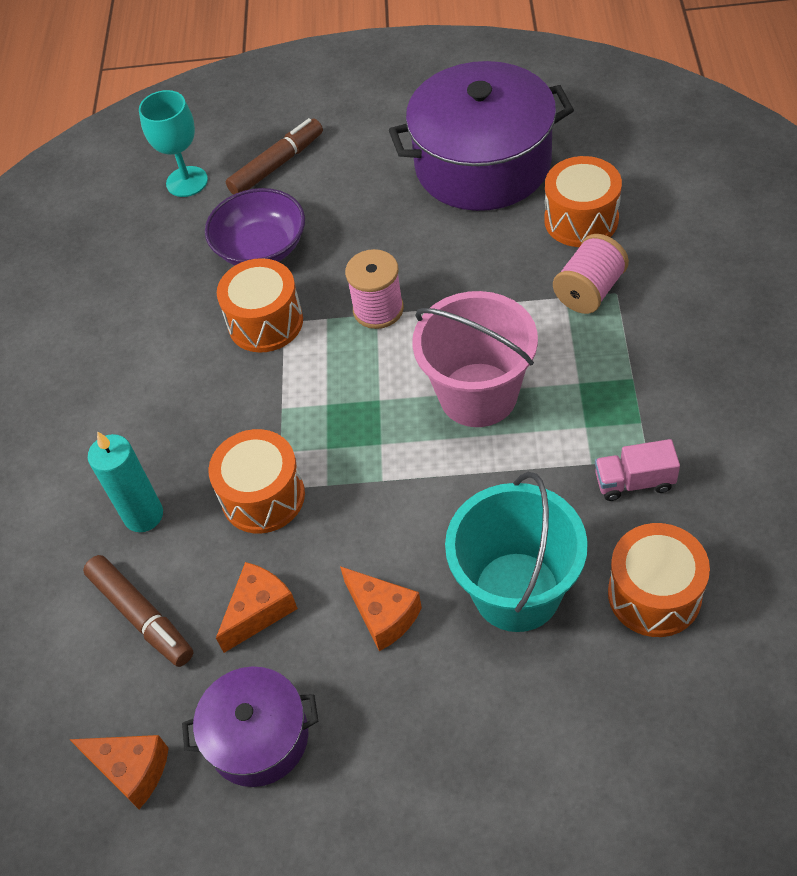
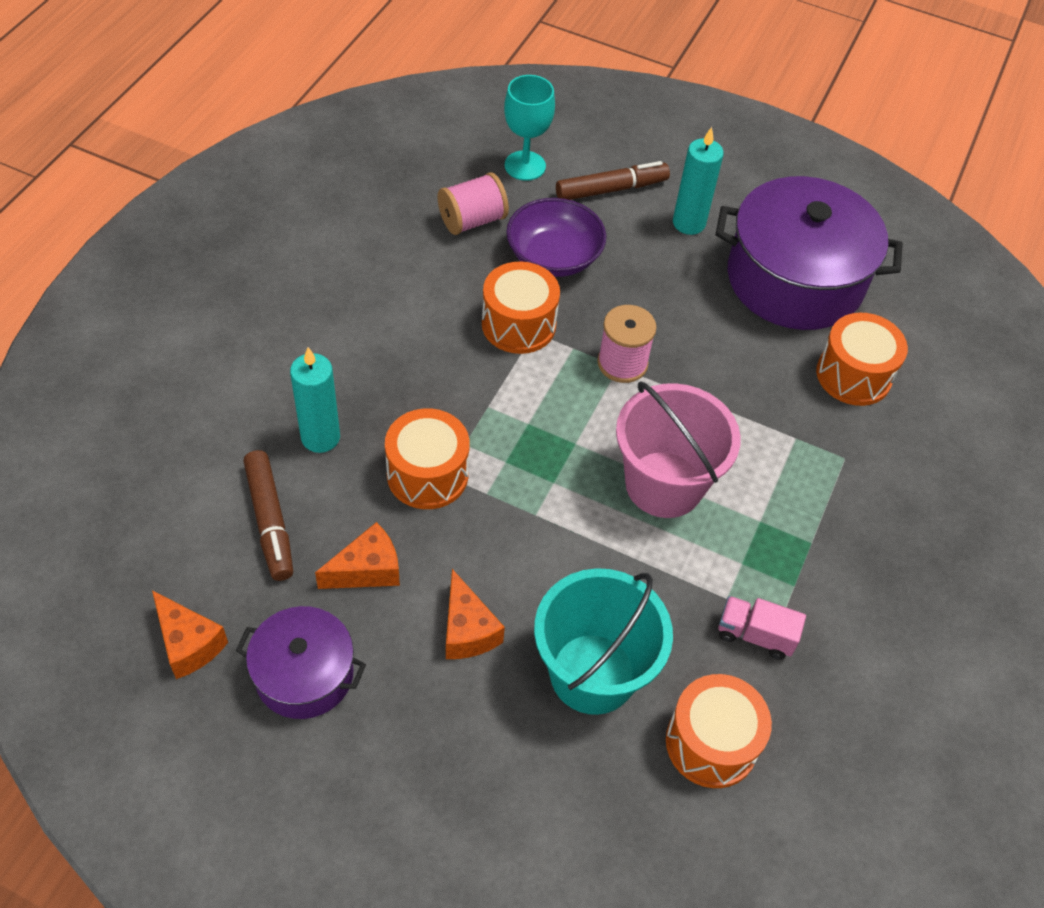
camera: 15 degrees right, 0 degrees up
(363, 161) = (689, 223): none -> turquoise candle
(589, 290) = (821, 443): pink spool -> pink spool (472, 220)

